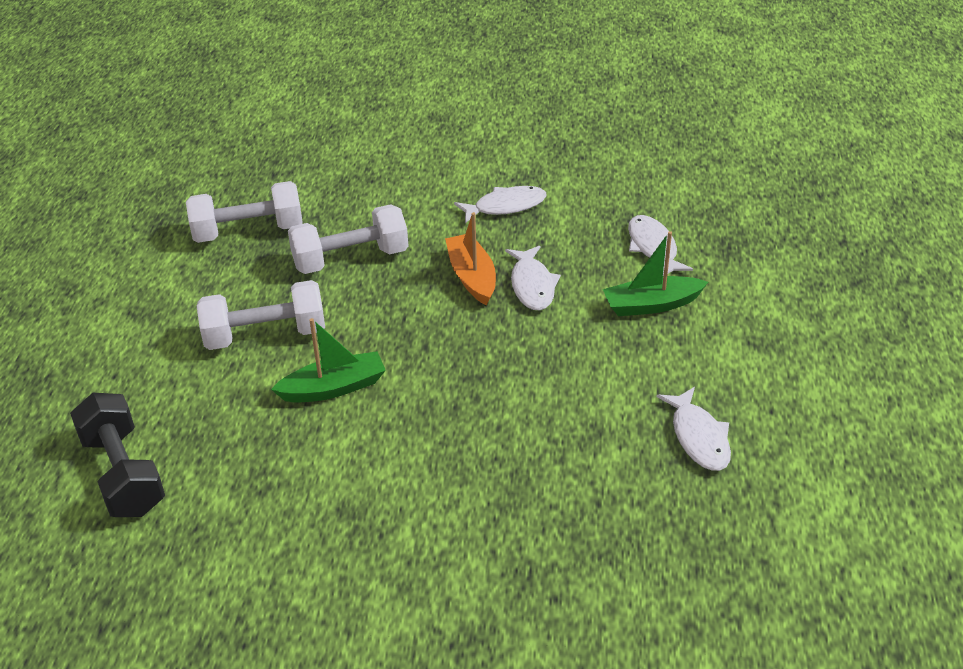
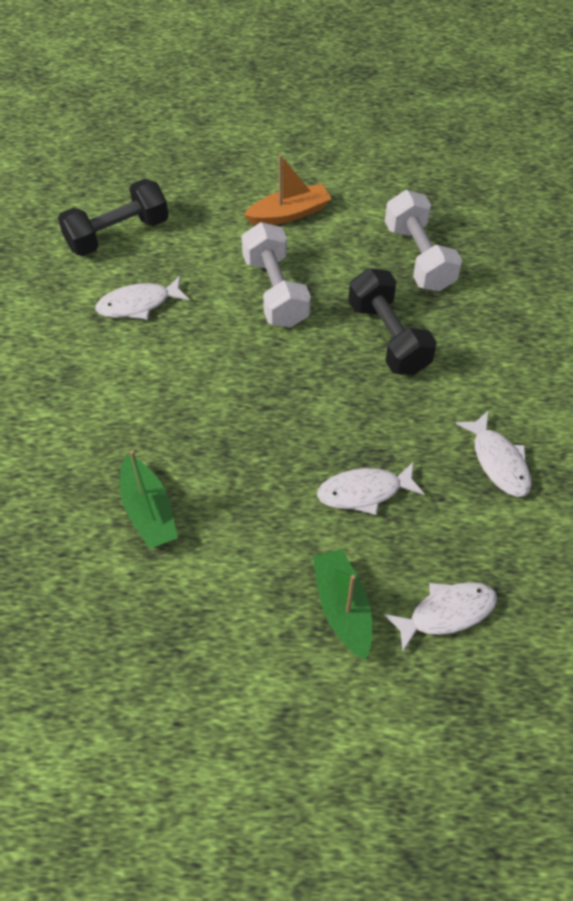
camera: 85 degrees right, 15 degrees up
(334, 388) = (210, 346): green boat -> green boat (148, 511)
(350, 259) = (388, 337): white dumbbell -> black dumbbell
(472, 277) = (372, 438): orange boat -> orange boat (289, 213)
(698, 437) = (140, 646): white fish -> white fish (138, 304)

